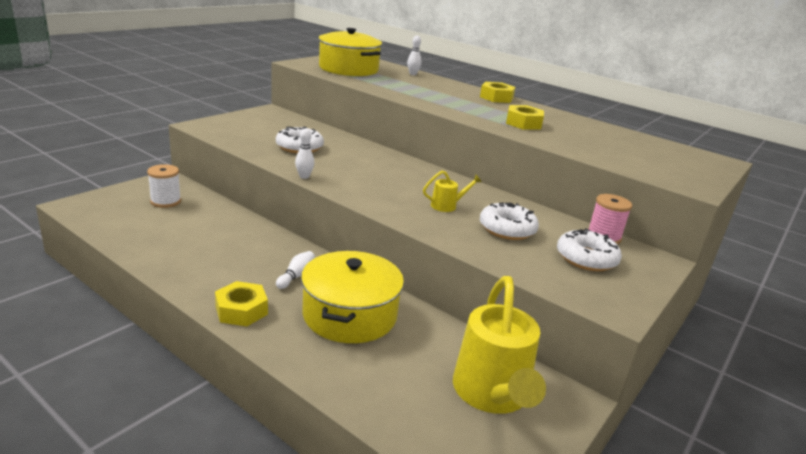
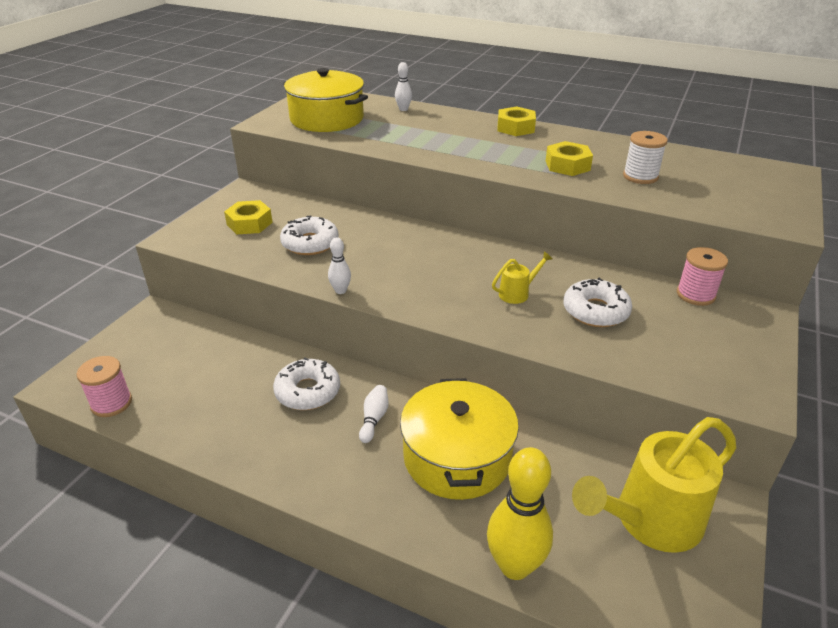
camera: 10 degrees left, 10 degrees up
(102, 223) = (111, 403): none -> pink spool
(166, 201) = (169, 348): white spool -> white spool (640, 176)
(241, 310) = (338, 486): yellow nut -> yellow nut (249, 223)
(355, 395) = (514, 566): none -> yellow bowling pin
(492, 395) = (649, 521): yellow watering can -> yellow watering can turned 75 degrees clockwise
(586, 258) = (693, 332): white donut -> white donut (308, 391)

